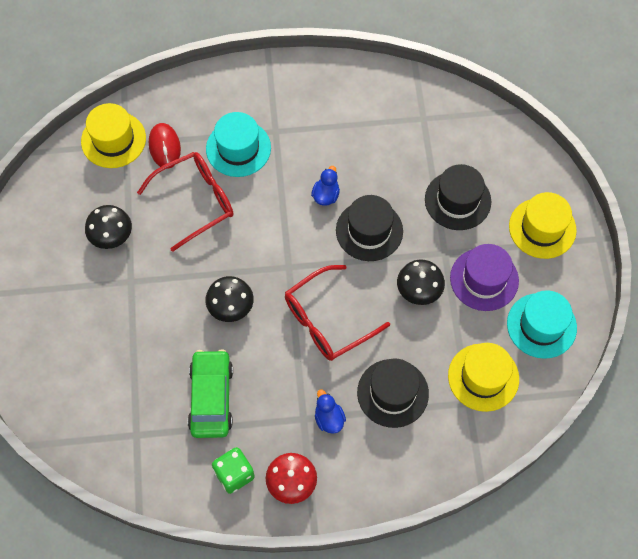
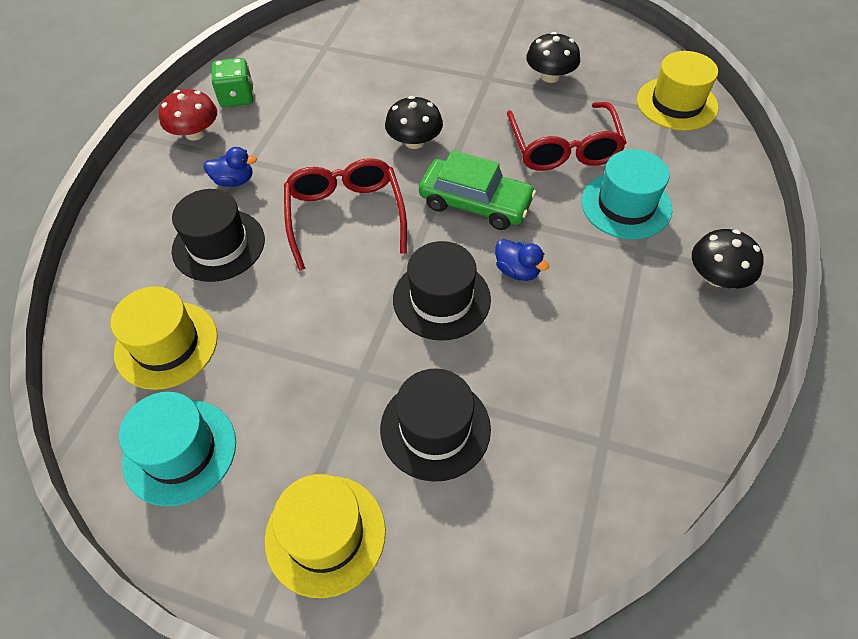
camera: 115 degrees right, 10 degrees down
(164, 147) = (652, 141): red mouse -> none
(211, 398) = (324, 102): green car -> green car (475, 203)
(419, 290) = (326, 322): black mushroom -> black mushroom (717, 277)
(484, 279) = (293, 407): purple hat -> none

